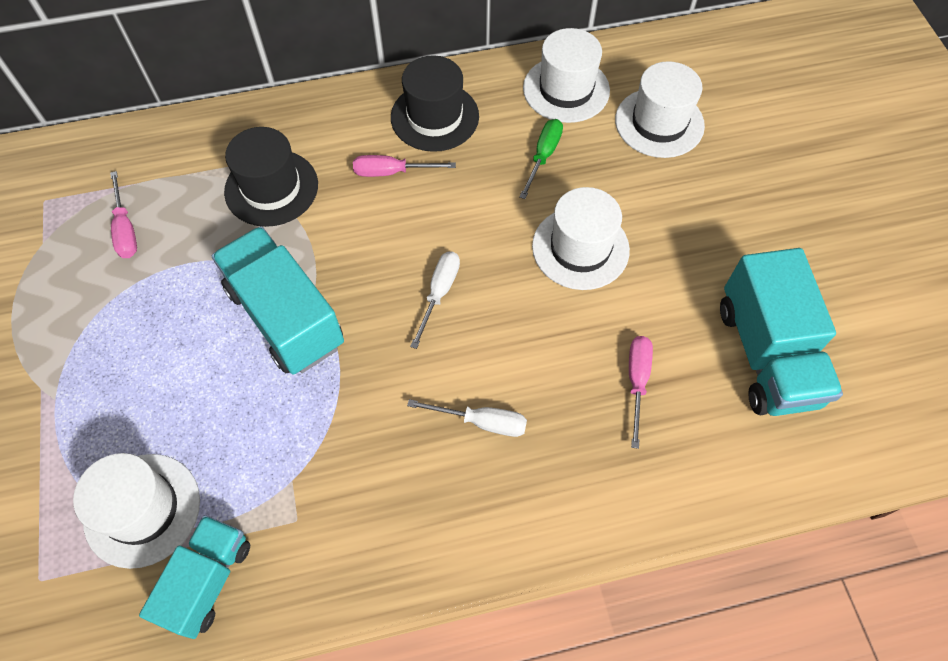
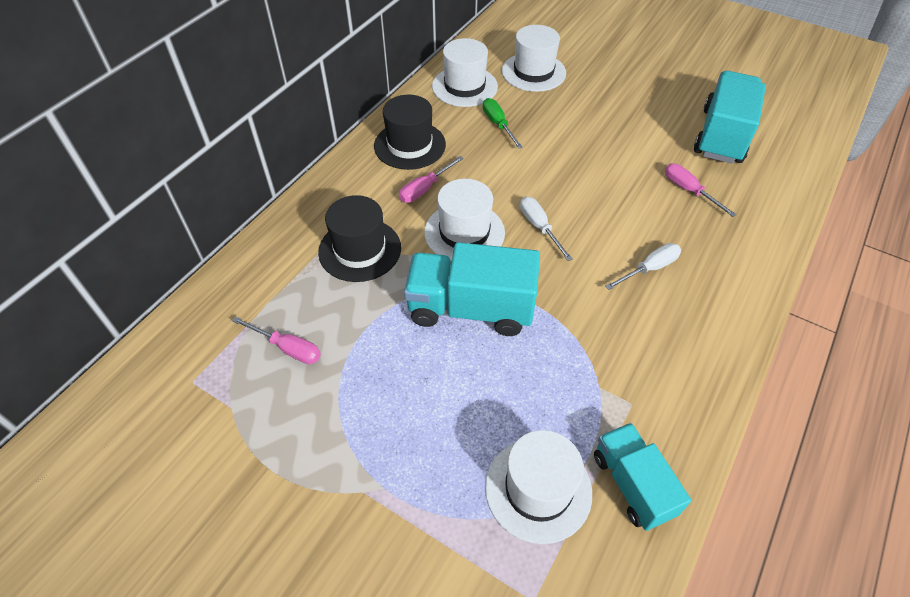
camera: 45 degrees left, 10 degrees down
(580, 248) = (578, 153): white hat -> white hat (464, 232)
(767, 354) = (721, 136): turquoise truck -> turquoise truck turned 105 degrees counterclockwise

